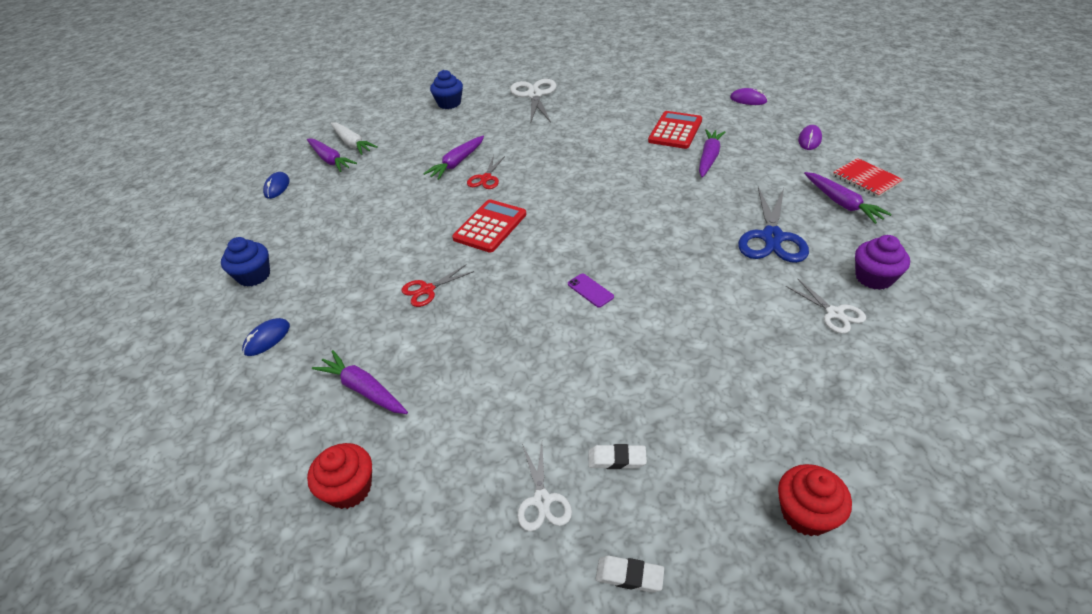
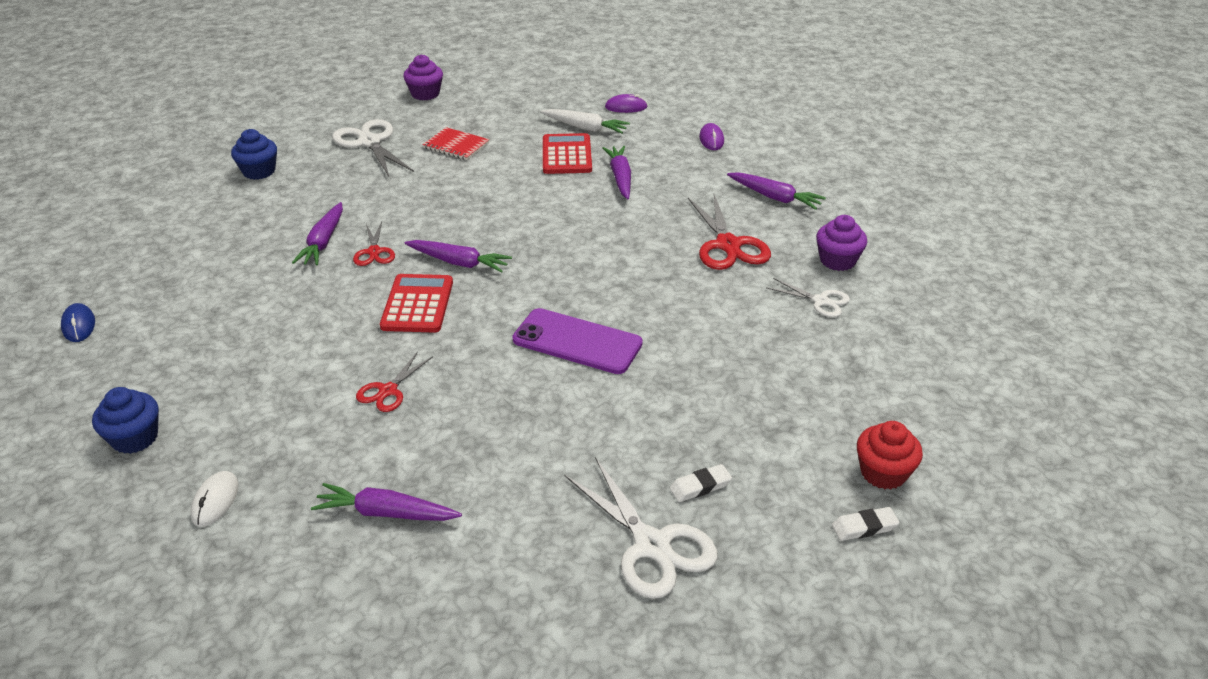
camera: 30 degrees left, 5 degrees down
(267, 339) = (215, 501): blue mouse -> white mouse
(330, 160) = (135, 274): purple carrot -> purple carrot (459, 262)
(349, 488) = (442, 609): red cupcake -> none
(352, 143) = (153, 247): white carrot -> white carrot (585, 128)
(542, 500) = (652, 545): white scissors -> white scissors, size x1.75
(590, 290) = (577, 342): purple phone -> purple phone, size x2.23
(596, 65) = (425, 94): none -> purple cupcake
(629, 576) = (769, 574): white eraser -> white eraser (864, 527)
(772, 237) = (728, 245): blue scissors -> red scissors
(866, 179) = (784, 169): red notebook -> red notebook (456, 145)

